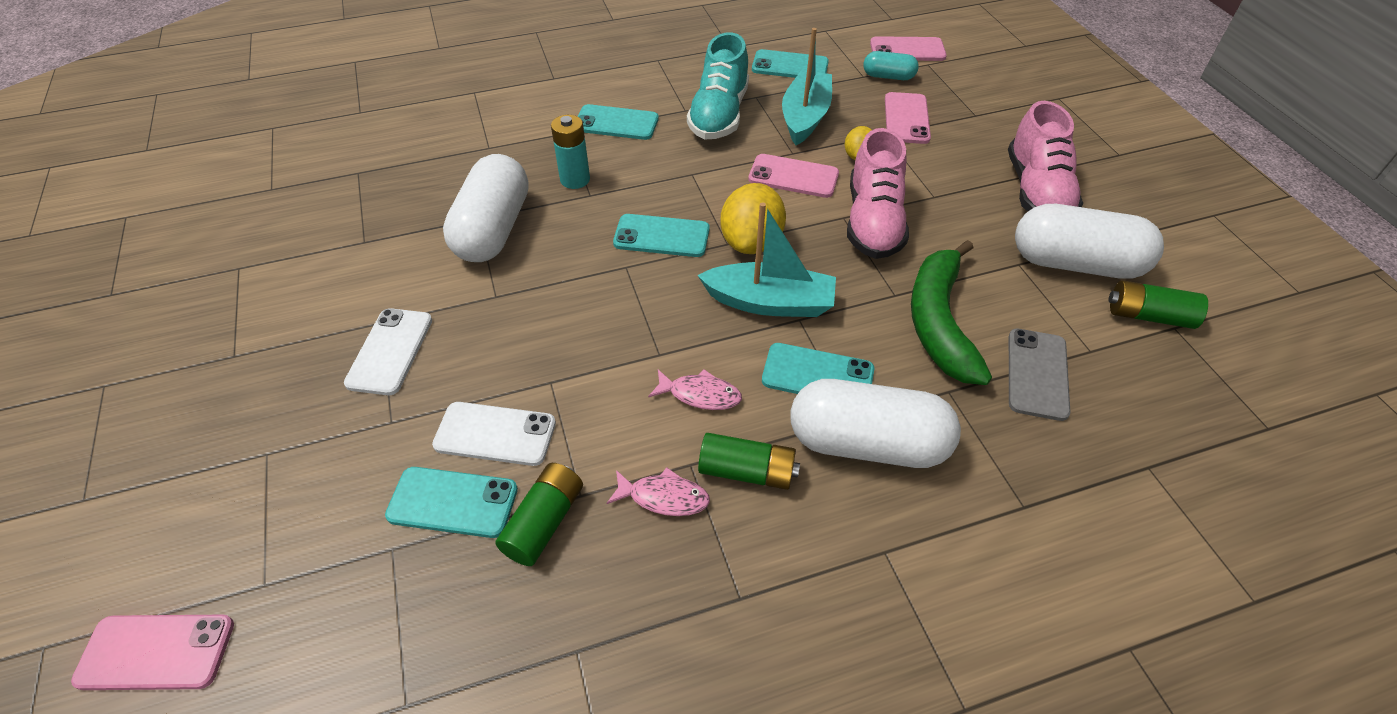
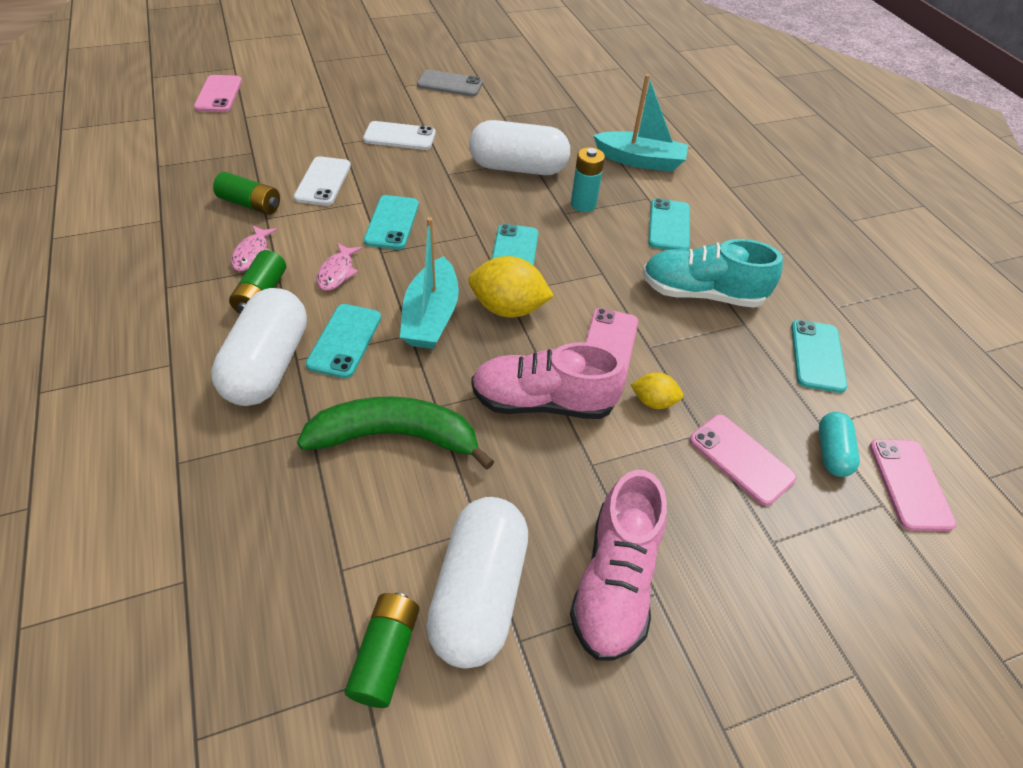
camera: 85 degrees right, 0 degrees up
(453, 502) = (276, 170): turquoise phone -> turquoise phone (392, 222)
(805, 117) = (717, 362): turquoise boat -> turquoise boat (640, 161)
(906, 118) = (741, 459): pink phone -> pink phone turned 45 degrees clockwise
(1036, 191) = (614, 581): pink shoe -> pink shoe turned 75 degrees counterclockwise
(1037, 374) = (317, 508): grey phone -> grey phone (450, 84)

